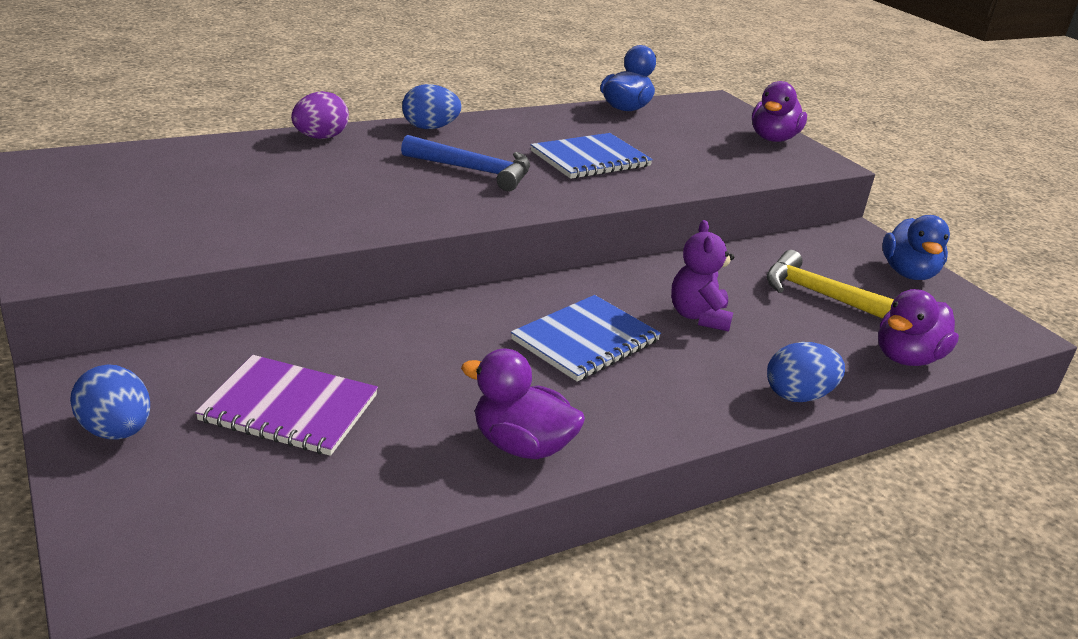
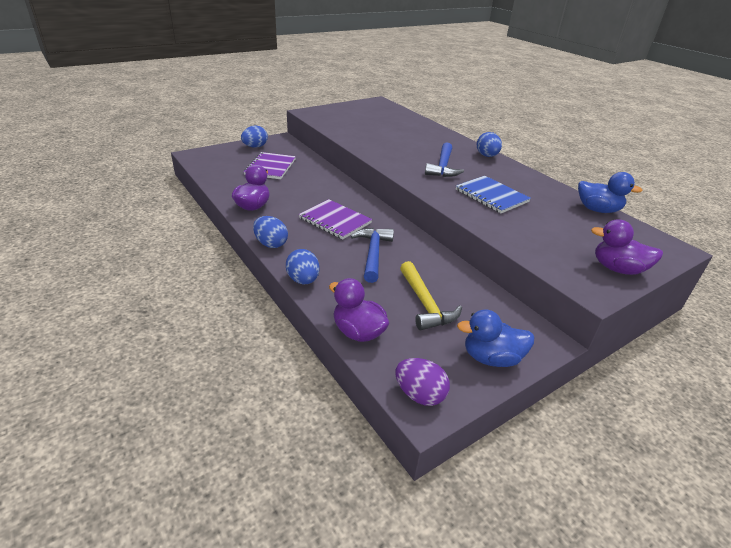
camera: 85 degrees right, 5 degrees up
(320, 137) = (447, 136): purple egg -> purple egg (419, 395)
(585, 340) = (335, 220): blue notebook -> purple notebook
(686, 426) = (271, 244): none -> blue egg
(698, 316) = (373, 253): purple teddy bear -> blue hammer
(821, 295) = (425, 304): yellow hammer -> yellow hammer turned 135 degrees clockwise

